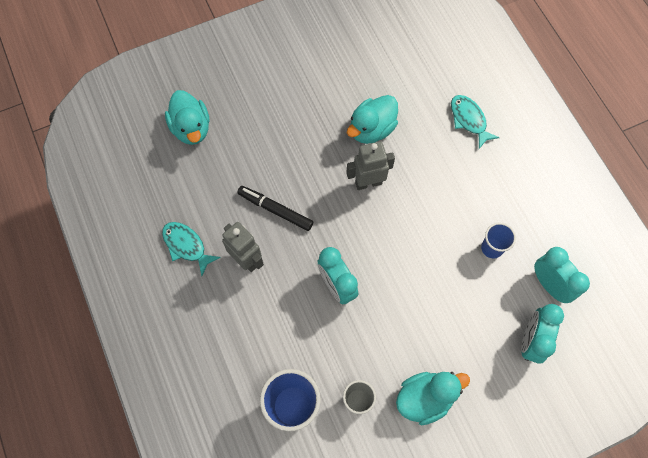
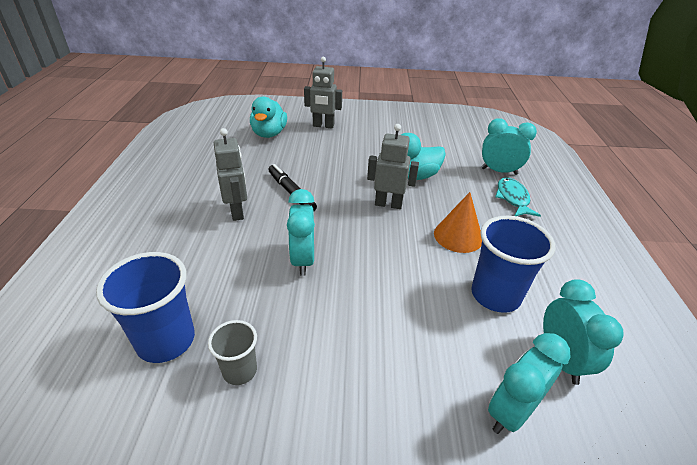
camera: 25 degrees right, 30 degrees down
(186, 246) = (198, 187): turquoise fish -> none
(238, 85) = (323, 126): none -> grey robot
(425, 398) = (324, 410): turquoise duck -> none
(442, 195) = (458, 236): none -> orange cone
(444, 82) = (499, 171): none -> turquoise clock
(492, 248) = (495, 295): blue cup -> blue cup, size x1.74

